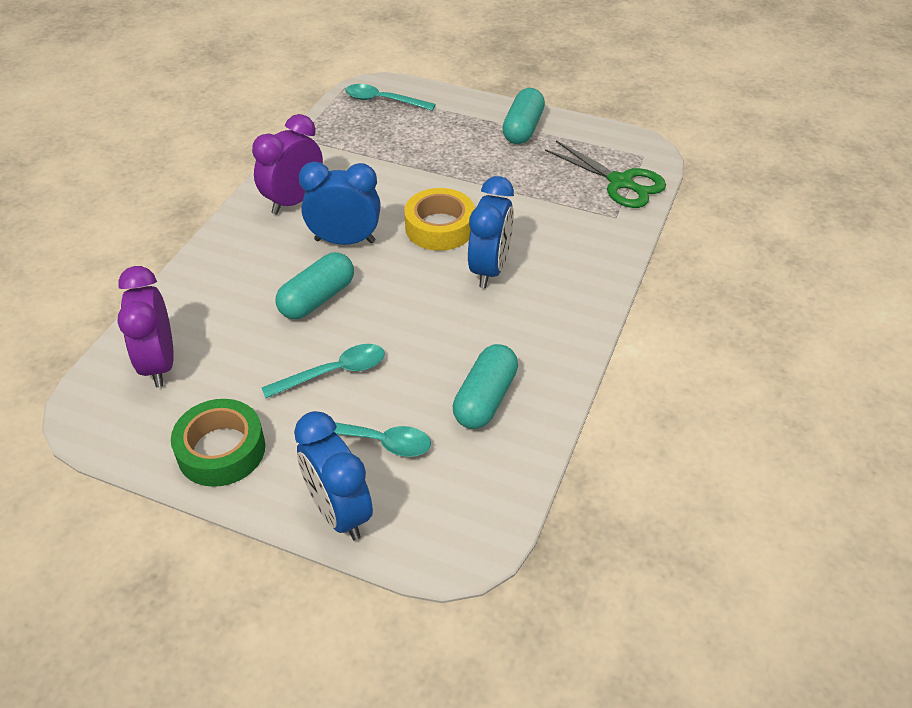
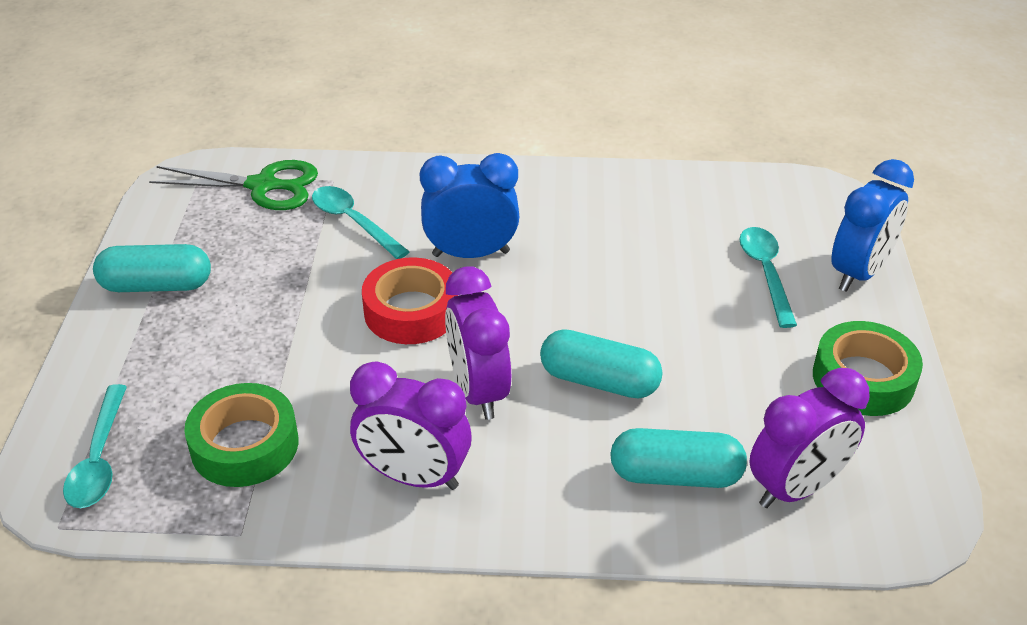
camera: 110 degrees left, 5 degrees down
(334, 372) = (703, 329): turquoise spoon -> turquoise spoon (353, 222)
(345, 241) = (478, 391): blue clock -> purple clock
(361, 146) = (245, 445): none -> green tape
(440, 227) = (411, 311): yellow tape -> red tape
(485, 399) = (663, 217): turquoise capsule -> turquoise capsule (675, 475)
(620, 182) = (262, 186): green scissors -> green scissors turned 75 degrees clockwise

